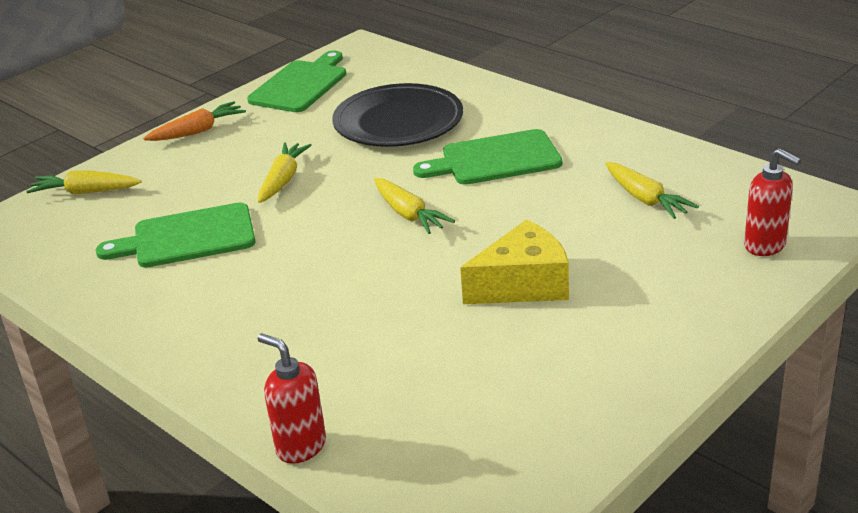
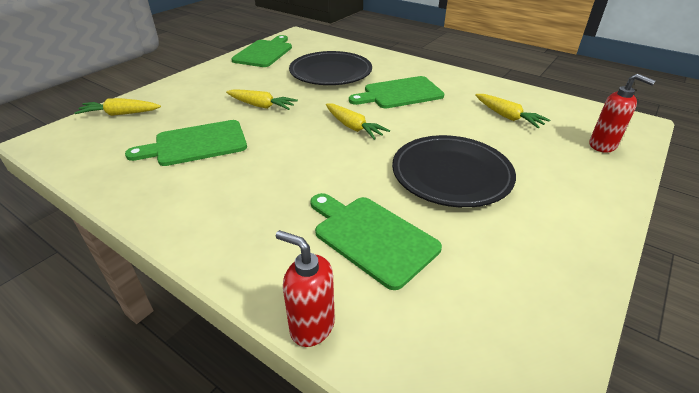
camera: 10 degrees left, 5 degrees up
(198, 131) = (200, 77): orange carrot -> none
(283, 180) = (261, 106): yellow carrot -> yellow carrot turned 105 degrees clockwise
(392, 359) = (371, 237): none -> green cutting board
(523, 285) = (451, 174): yellow cheese -> black plate

